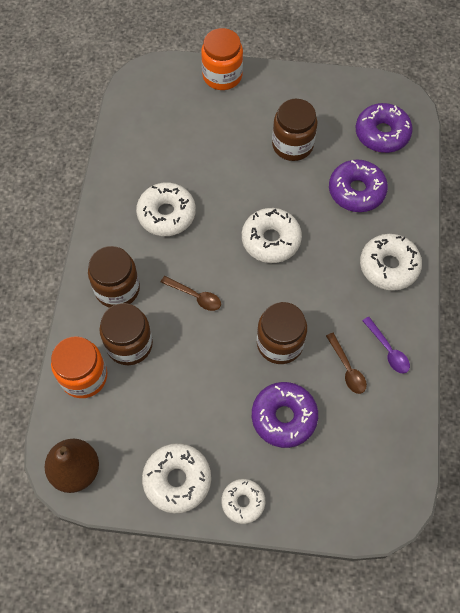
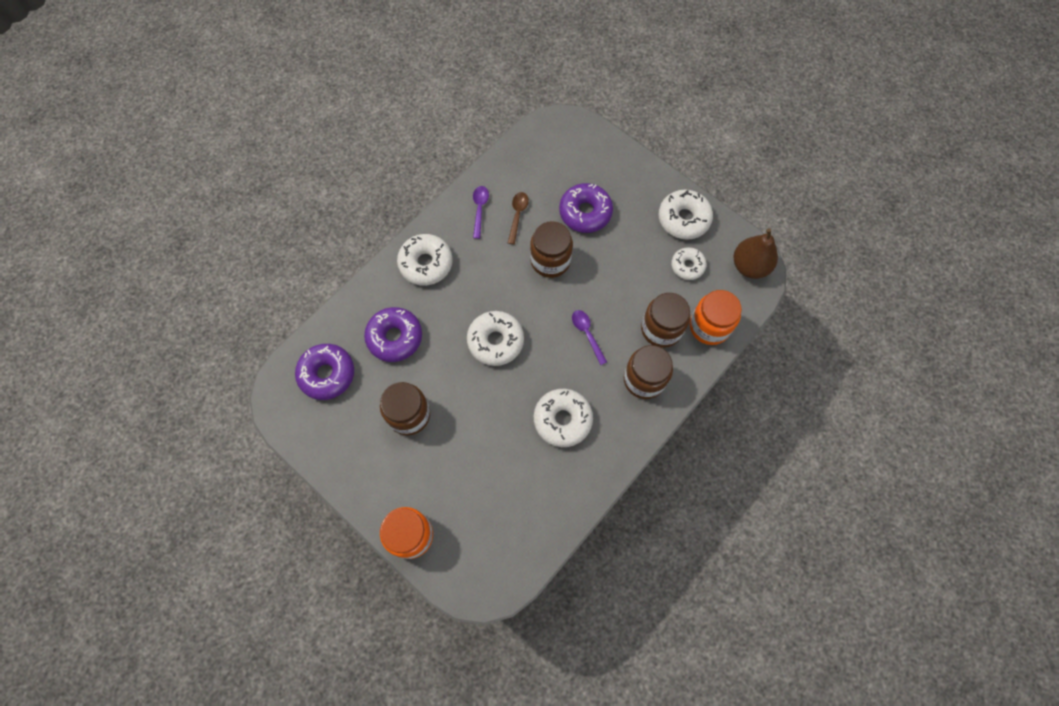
camera: 145 degrees left, 5 degrees up
(195, 296) = (587, 334): brown spoon -> purple spoon
(243, 502) = (649, 181): white donut -> white donut (687, 266)

